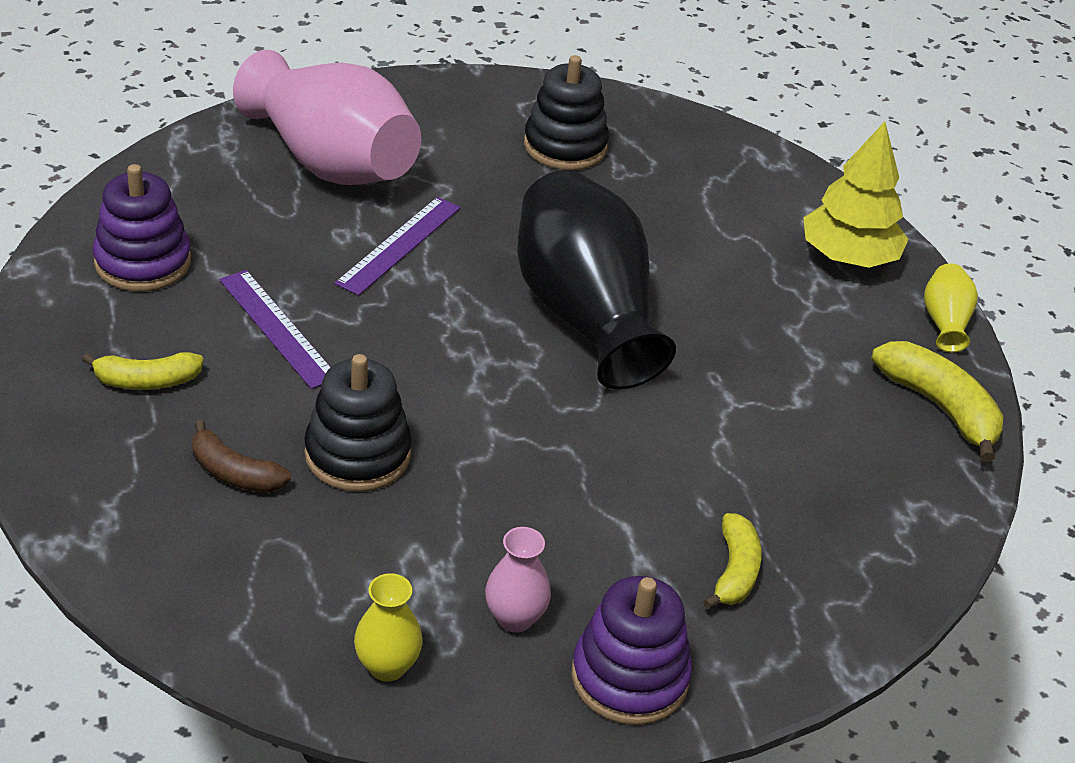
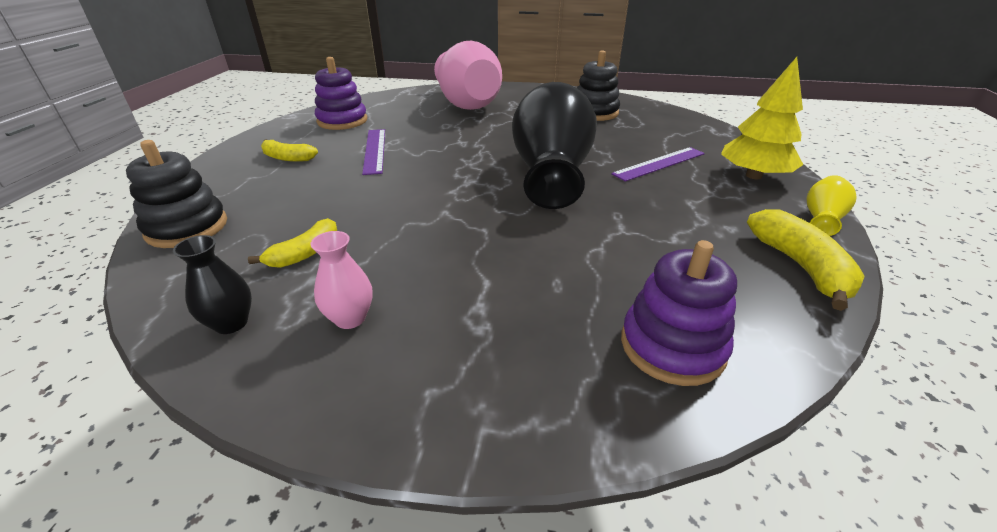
camera: 30 degrees right, 5 degrees down
(234, 473) = (279, 200): brown banana -> none
(357, 454) = (353, 206): black stacking toy -> black stacking toy (187, 227)
(387, 666) = (231, 323): yellow vase -> black vase
(399, 245) = (471, 132): purple ruler -> purple ruler (659, 163)
(629, 677) = (394, 391): purple stacking toy -> purple stacking toy (672, 346)
(735, 571) = (550, 335): yellow banana -> yellow banana (305, 253)

